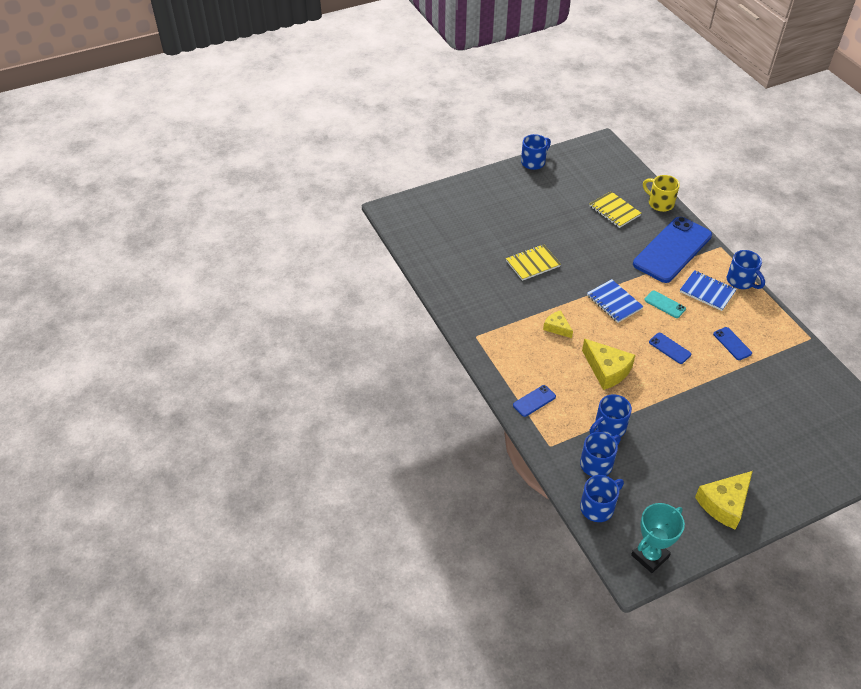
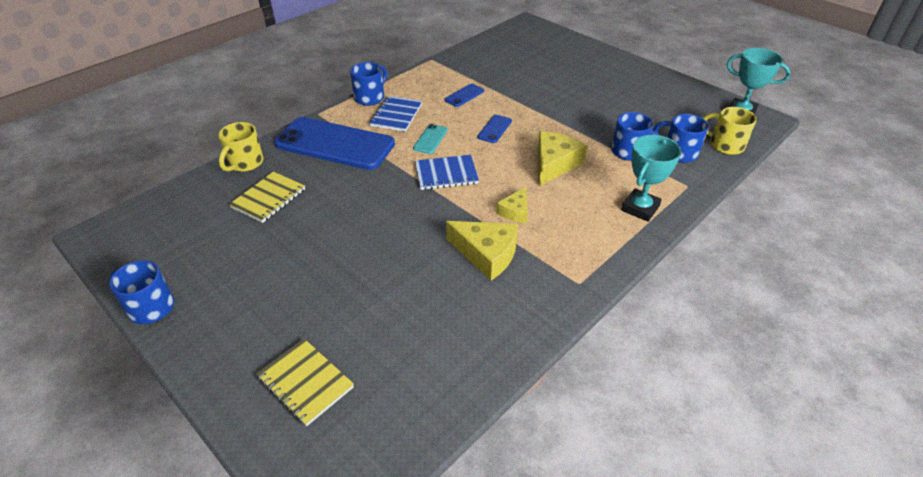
camera: 110 degrees left, 5 degrees down
(532, 263) = (407, 256): yellow notebook -> yellow notebook (305, 382)
(534, 401) = (640, 208): blue phone -> turquoise trophy
(598, 507) = (725, 145): blue mug -> yellow mug
(614, 302) = (446, 174): blue notebook -> blue notebook turned 45 degrees clockwise
(724, 504) = (652, 85): yellow cheese -> yellow cheese (486, 254)

